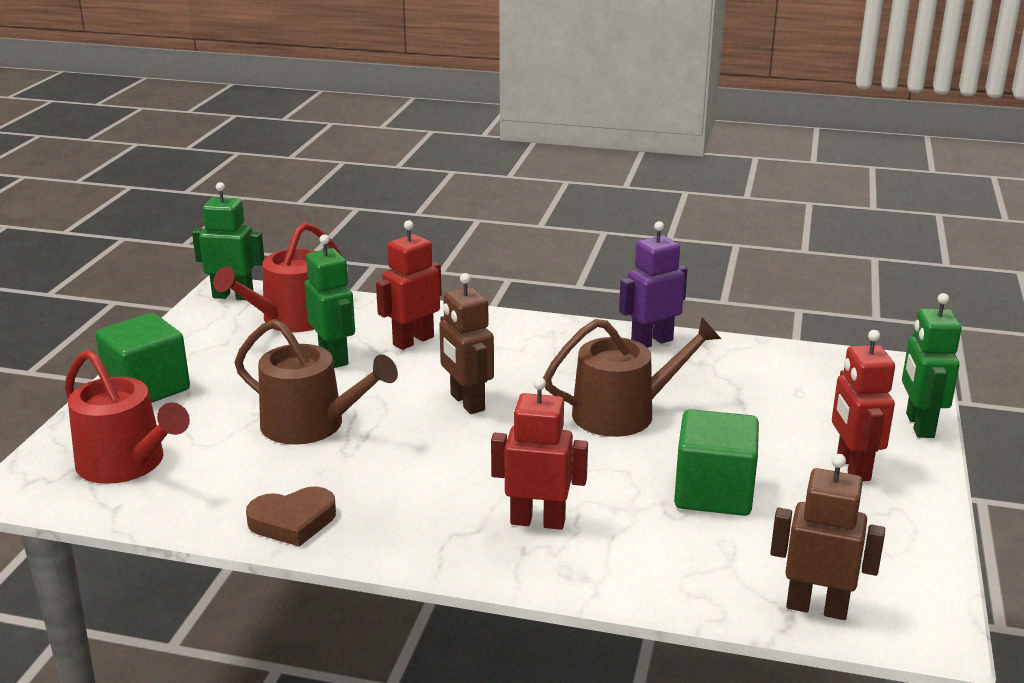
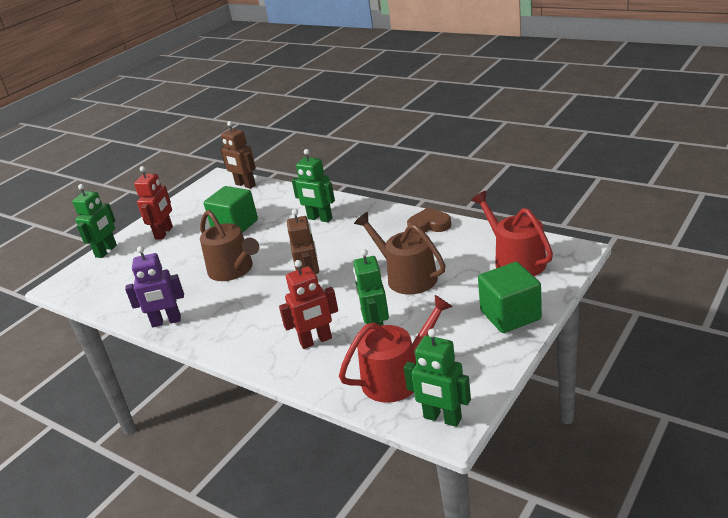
camera: 155 degrees left, 5 degrees up
(538, 521) = (319, 219): red robot -> green robot
(623, 413) = (233, 270): brown watering can -> brown watering can turned 135 degrees counterclockwise

